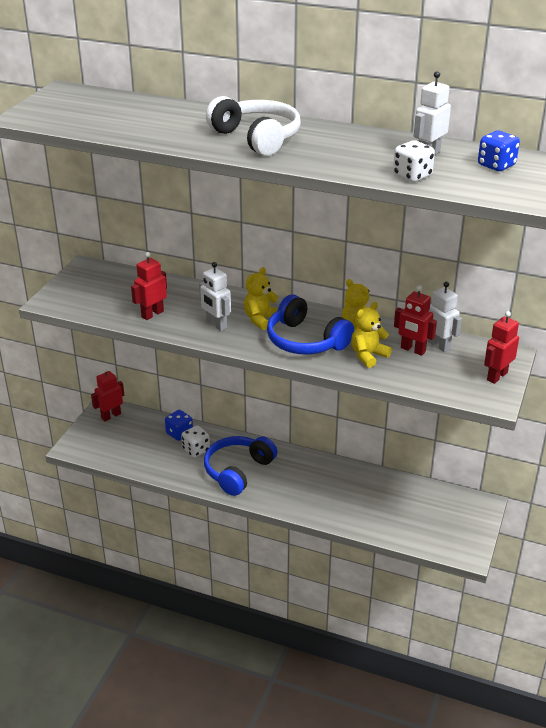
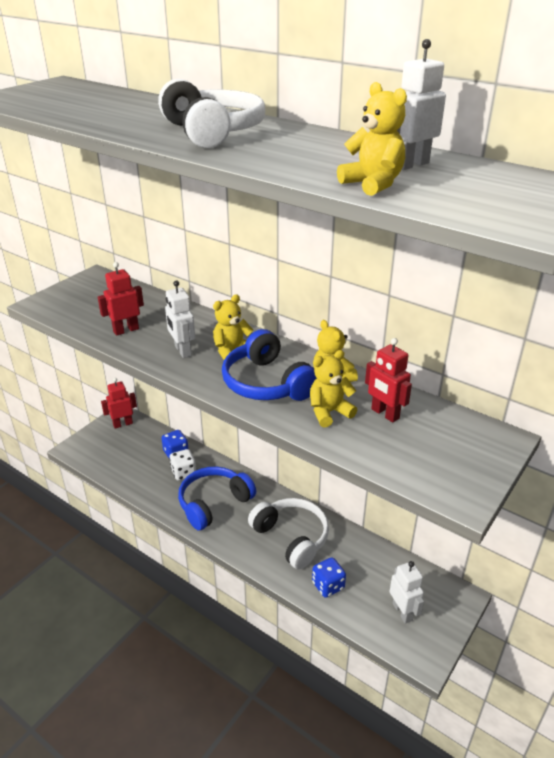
camera: 15 degrees right, 0 degrees up
(322, 486) = (291, 537): none -> white headphones
(412, 176) = (373, 184): white dice -> yellow teddy bear
(439, 345) = (418, 413): white robot -> white robot (402, 612)
(496, 165) = (499, 184): blue dice -> blue dice (328, 586)
(496, 376) = (477, 465): red robot -> none

